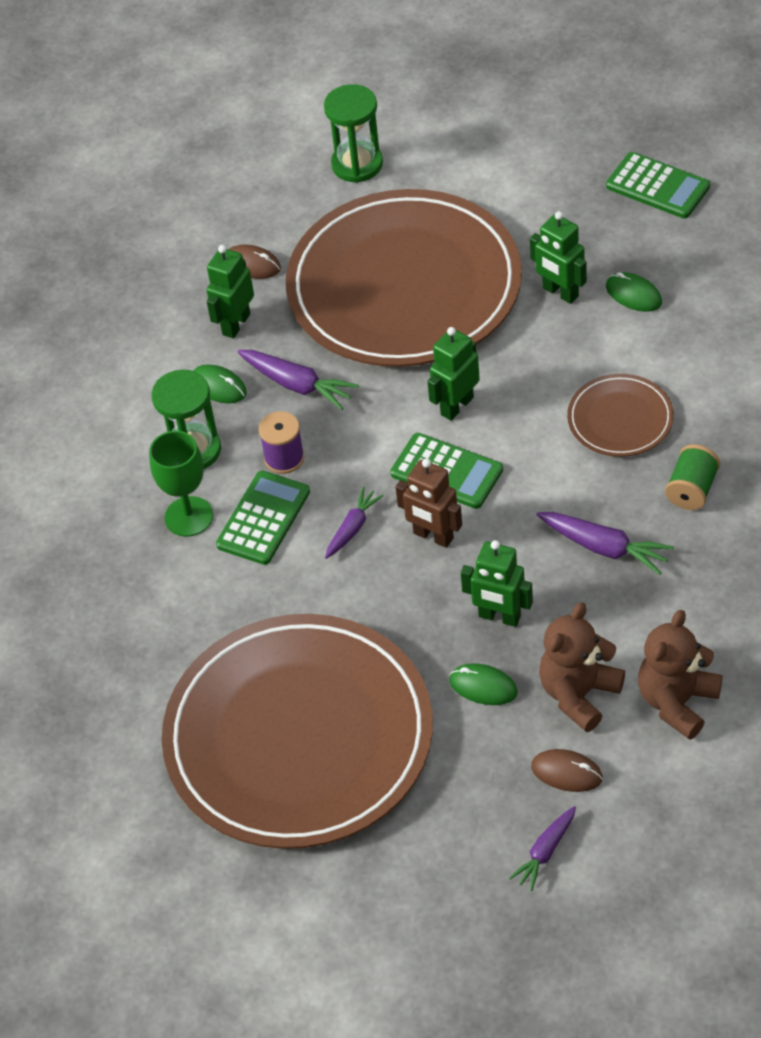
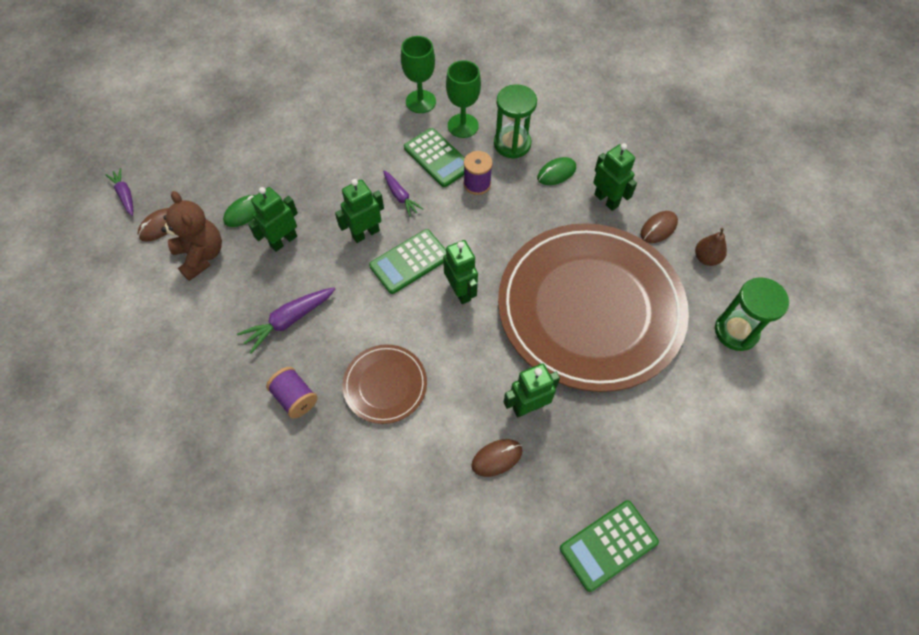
camera: 110 degrees right, 10 degrees up
(168, 585) = (420, 102): none -> green goblet
(271, 213) = (706, 258): none -> brown pear
(297, 385) = (533, 213): purple carrot -> none
(298, 737) = (281, 121): brown plate -> none
(433, 536) = (365, 233): brown robot -> green robot
(633, 294) = (497, 458): green mouse -> brown mouse
(677, 702) = (154, 303): brown teddy bear -> none
(691, 490) = (295, 398): green spool -> purple spool

